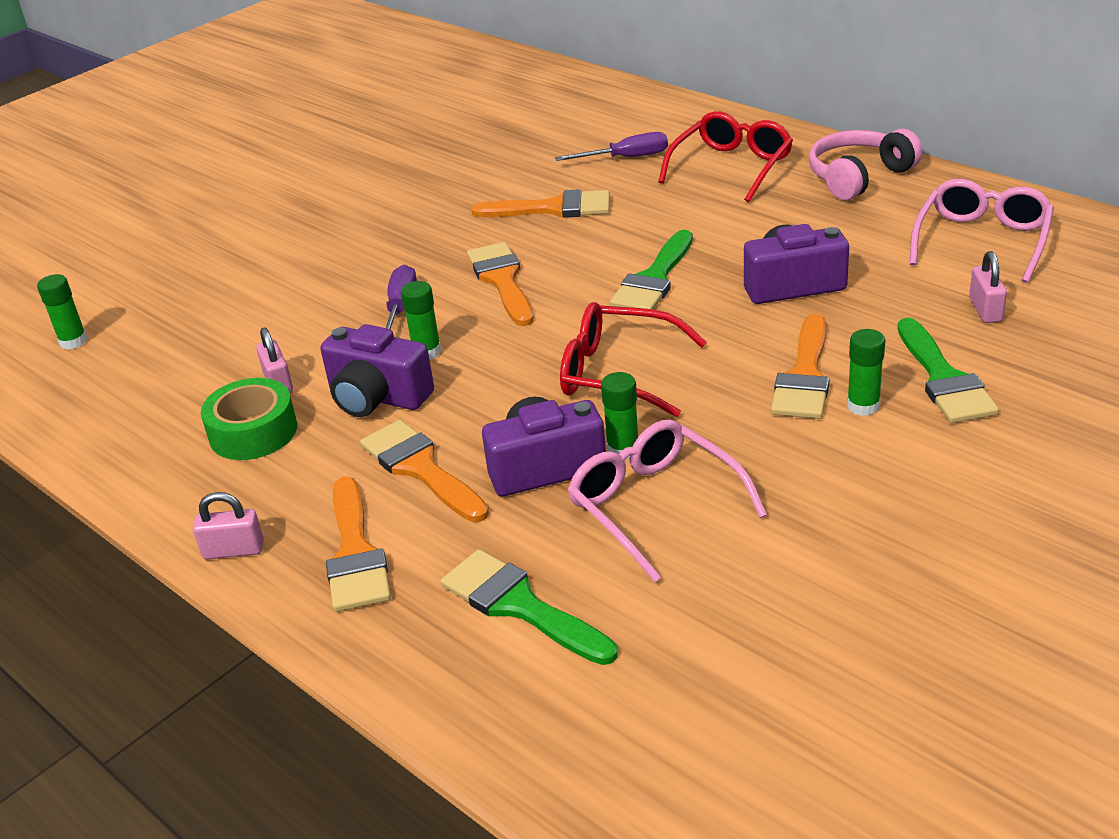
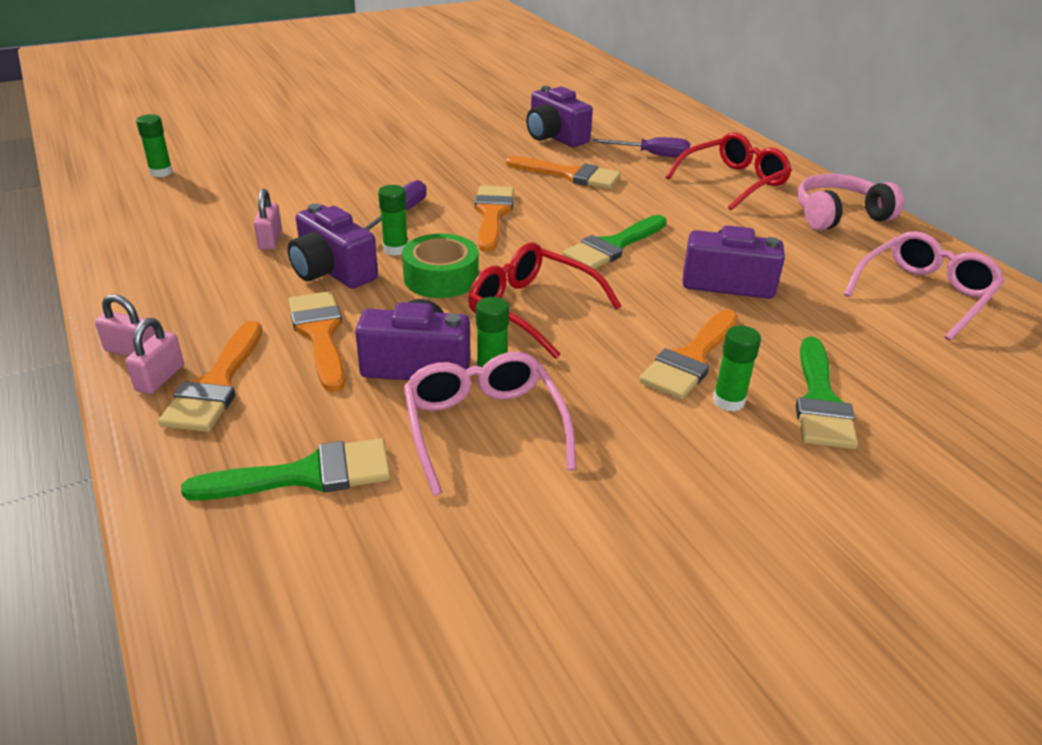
camera: 15 degrees right, 0 degrees up
(253, 432) = (223, 268): green tape -> green tape (441, 278)
(504, 165) = (554, 137): none -> purple camera
(519, 605) = (306, 474): green brush -> green brush turned 105 degrees clockwise
(985, 310) = (895, 352): pink padlock -> pink padlock (160, 378)

